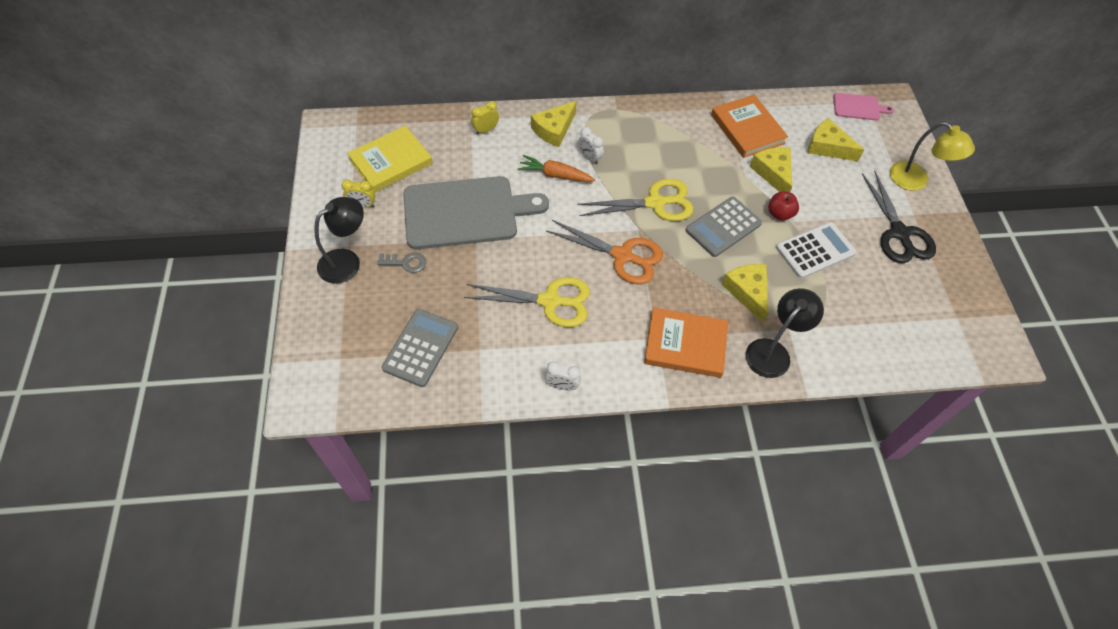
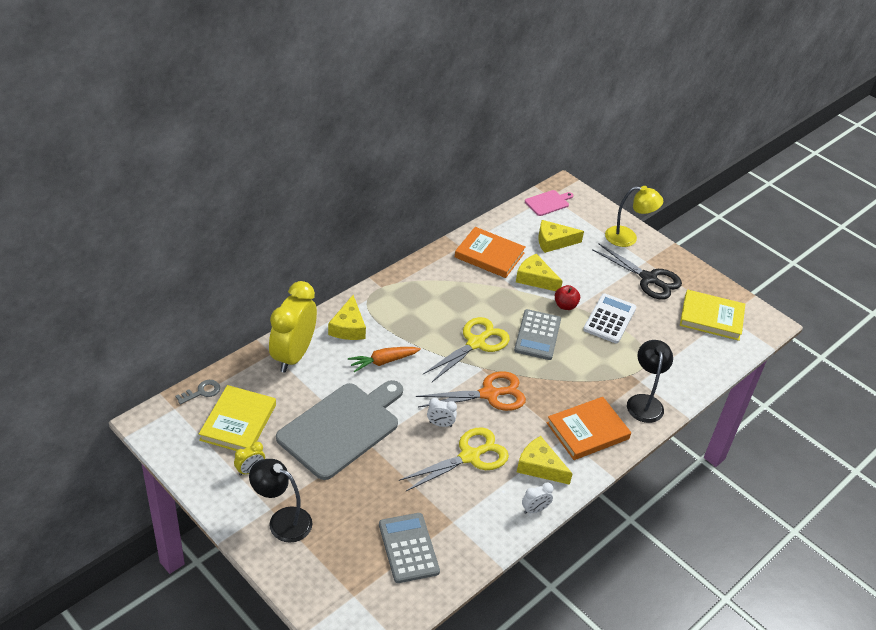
camera: 40 degrees left, 15 degrees down
(347, 261) = (282, 520): black lamp -> black lamp turned 75 degrees counterclockwise
(406, 263) = (332, 493): grey key -> grey key (202, 392)
(485, 130) = (293, 355): yellow clock -> yellow clock, size x2.43
(589, 158) = (396, 334): white clock -> white clock (440, 424)
(747, 292) = (593, 371): yellow cheese -> yellow cheese (539, 466)
(936, 309) = (711, 317): none -> yellow book

